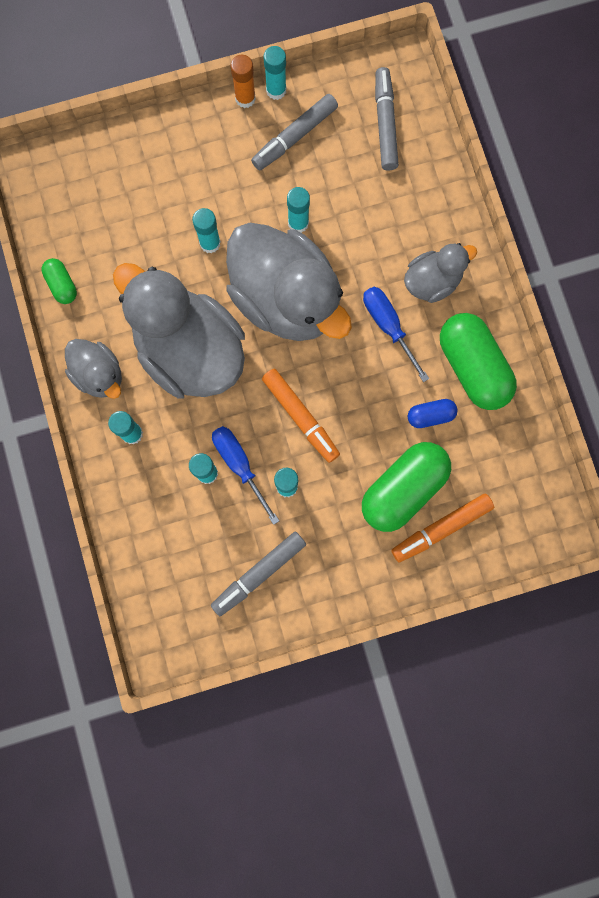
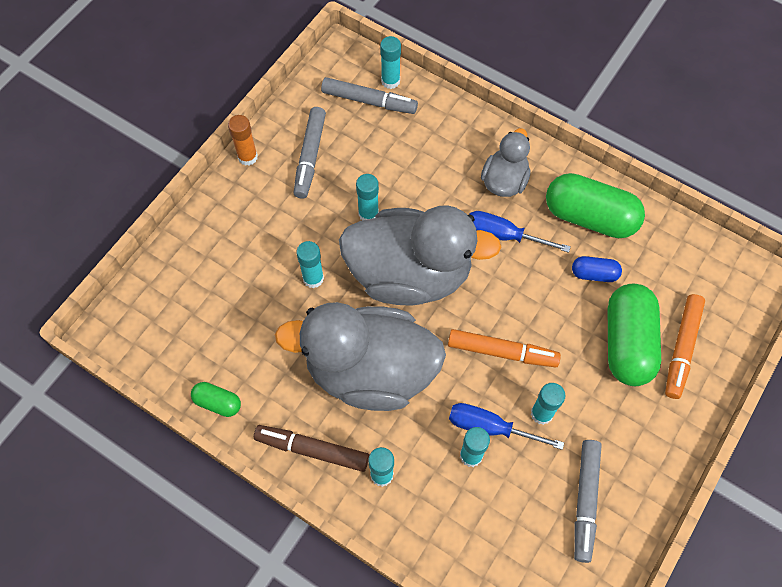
camera: 40 degrees left, 15 degrees down
(99, 375) = (312, 449): grey duck -> brown marker
(276, 90) = (266, 135): turquoise glue stick -> turquoise glue stick (390, 81)
(385, 123) = (369, 101): grey marker -> grey marker turned 150 degrees clockwise
(430, 415) = (594, 274): blue capsule -> blue capsule turned 60 degrees clockwise

